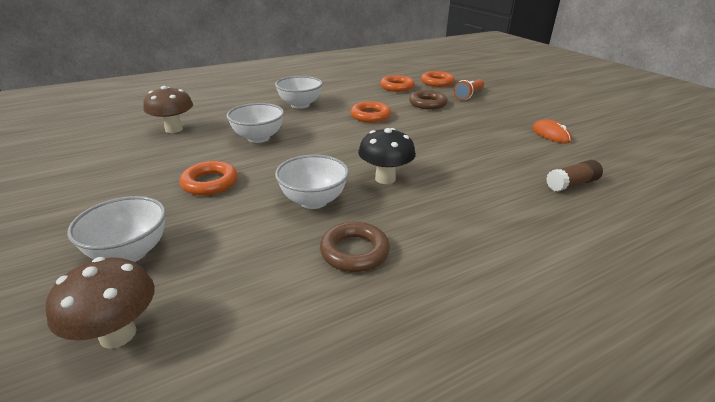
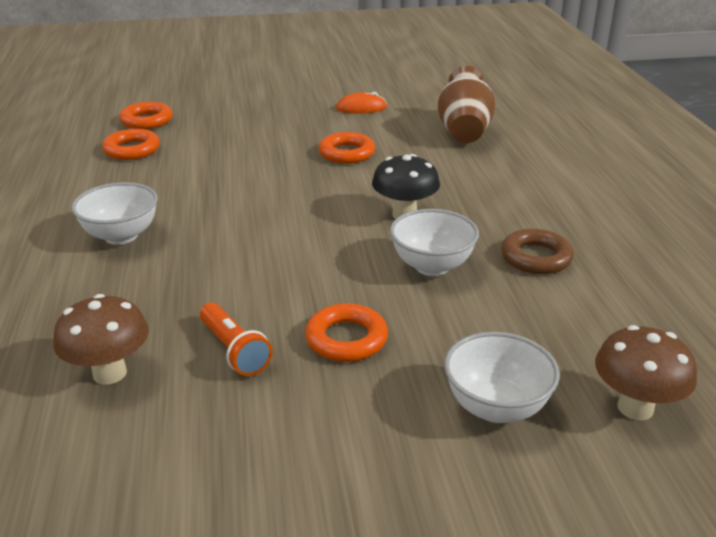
camera: 70 degrees left, 0 degrees up
(258, 138) = (223, 287): white bowl -> none
(370, 116) = (221, 189): orange ring -> orange ring (347, 153)
(427, 104) = (217, 145): brown ring -> none
(468, 95) = (215, 115): orange flashlight -> orange flashlight (234, 350)
(572, 184) = (464, 131): brown glue stick -> brown vase

